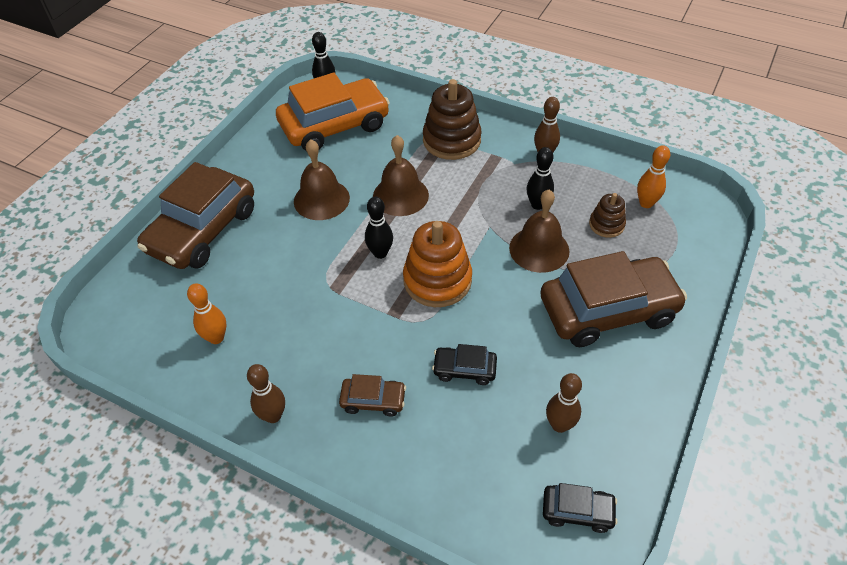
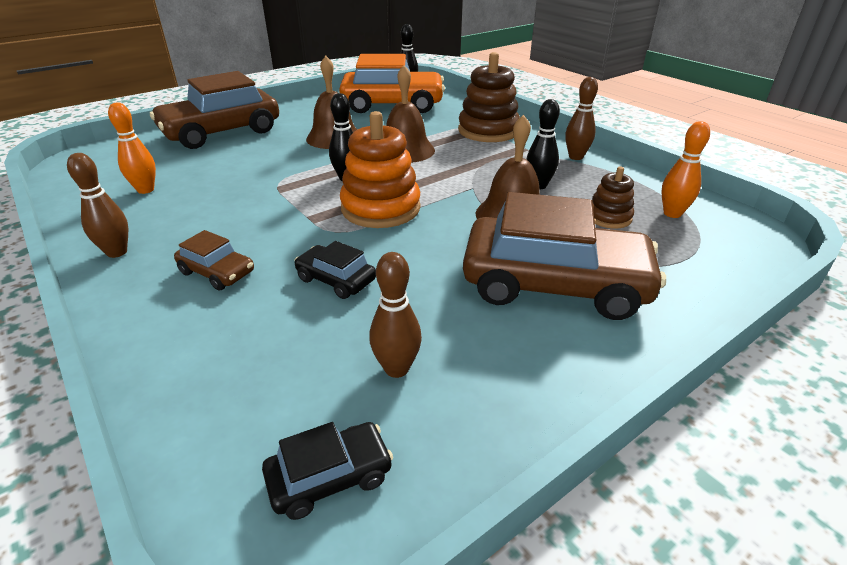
camera: 25 degrees right, 15 degrees down
(577, 511) = (330, 477): black car -> black car turned 60 degrees counterclockwise

